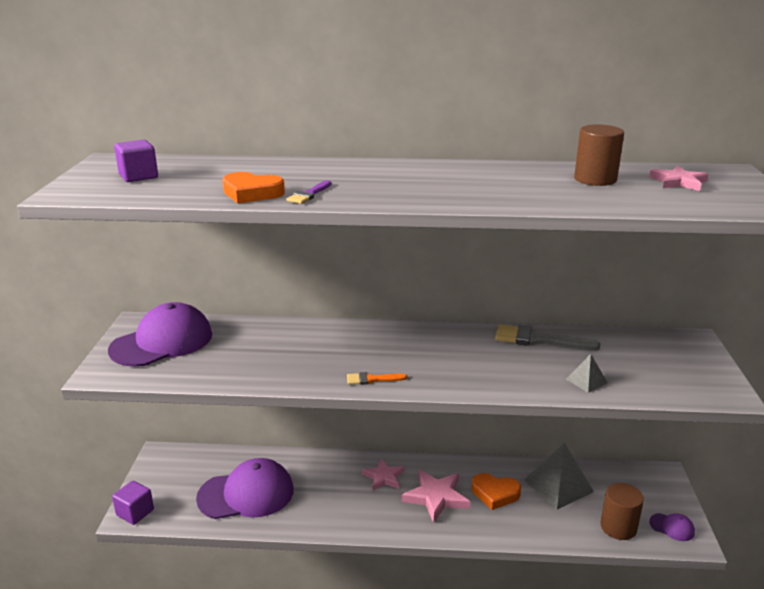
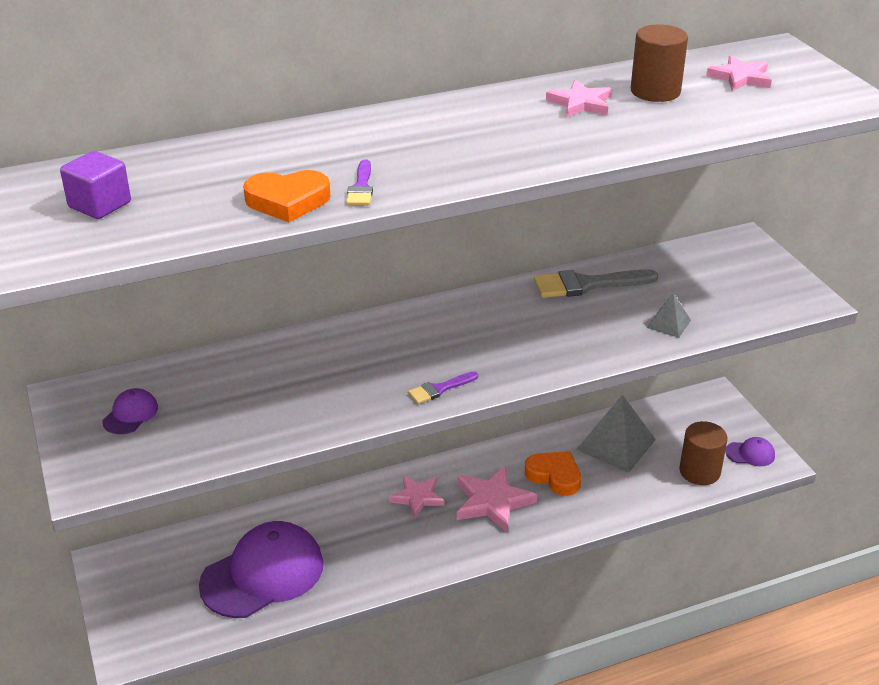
camera: 25 degrees left, 10 degrees up
(135, 512) = (133, 647): purple cube -> none
(162, 342) = (130, 414): purple cap -> purple cap, size x0.43
(372, 379) = (439, 389): orange brush -> purple brush
(495, 493) = (554, 476): orange heart -> orange heart turned 135 degrees counterclockwise
(526, 177) = (580, 103): none -> pink star

